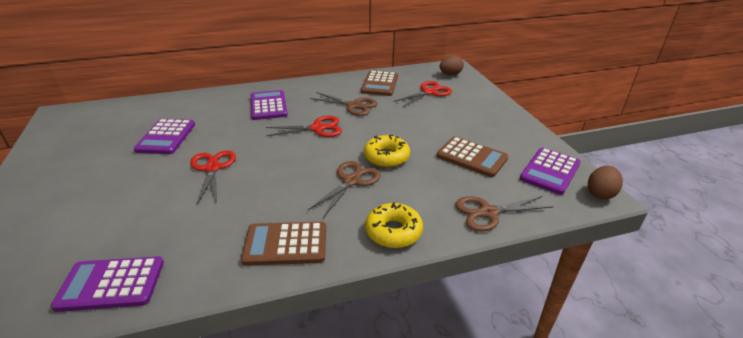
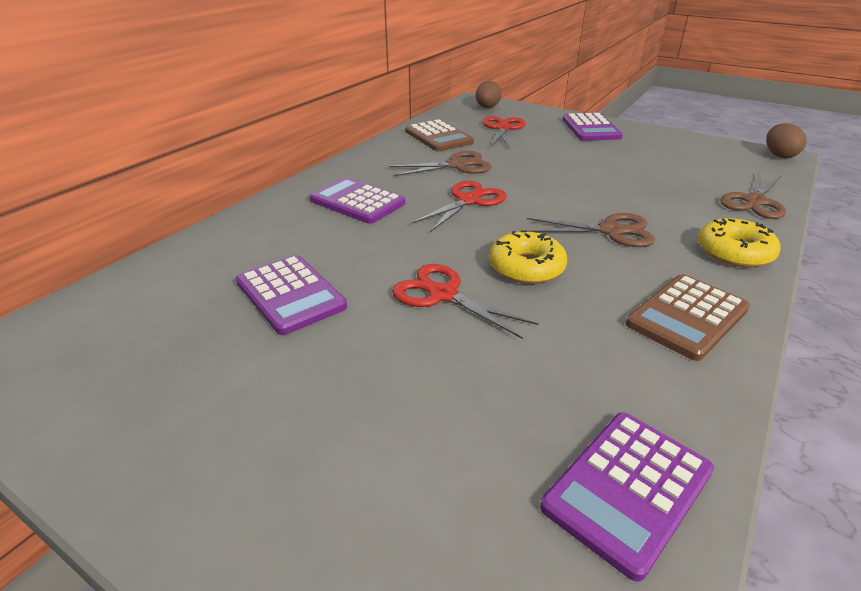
camera: 40 degrees left, 0 degrees up
(351, 181) = (611, 231): brown scissors -> brown scissors turned 105 degrees clockwise
(386, 157) = (591, 197): yellow donut -> yellow donut (526, 267)
(471, 157) = (654, 167): brown calculator -> none
(550, 171) = (722, 154): purple calculator -> purple calculator (590, 128)

